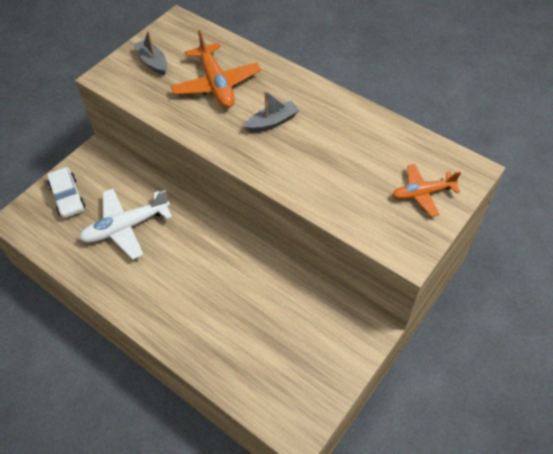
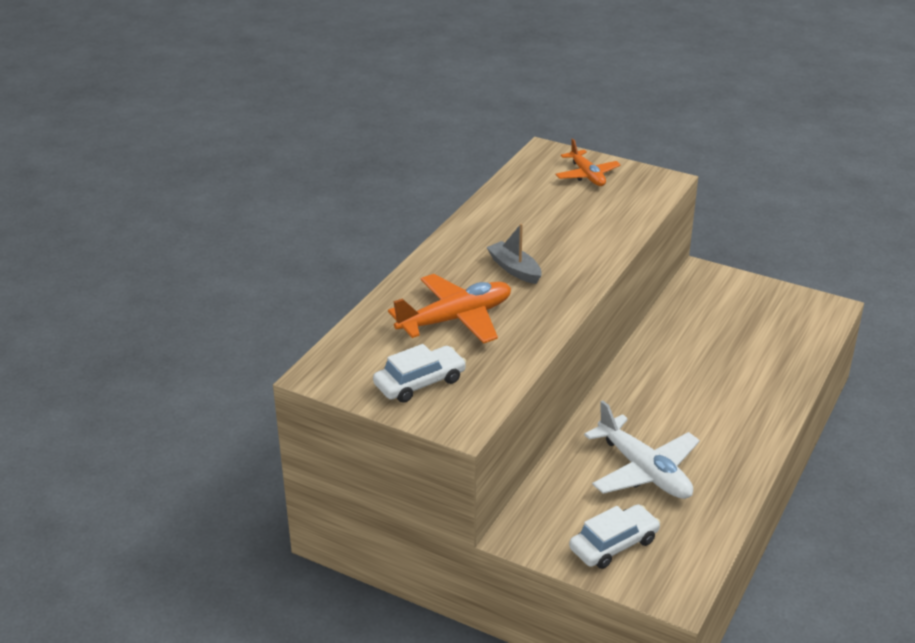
camera: 100 degrees left, 20 degrees down
(153, 62) = (420, 382): grey boat -> white car

